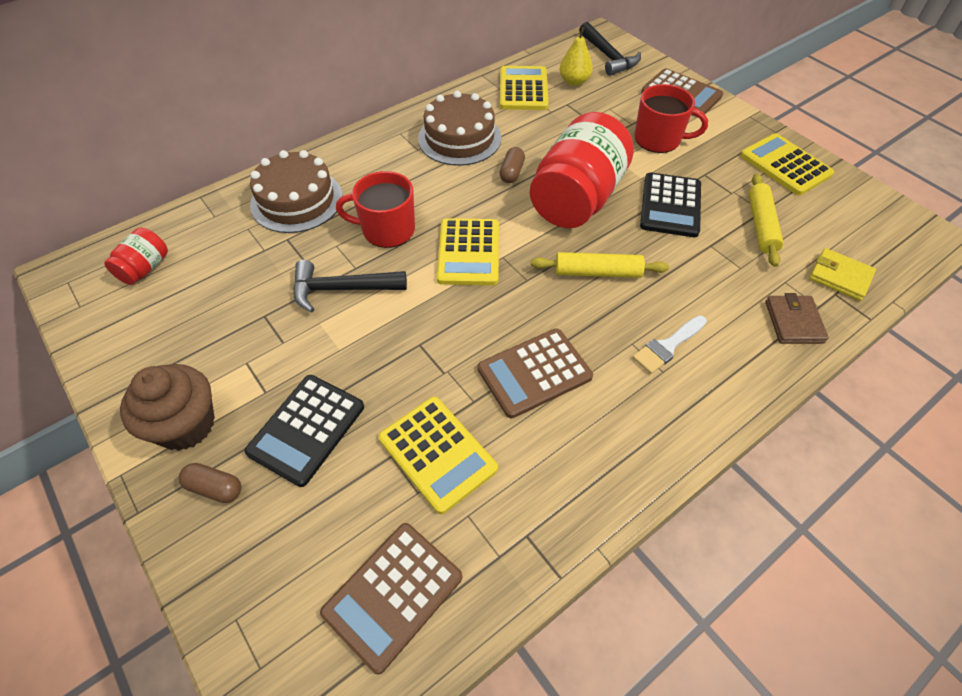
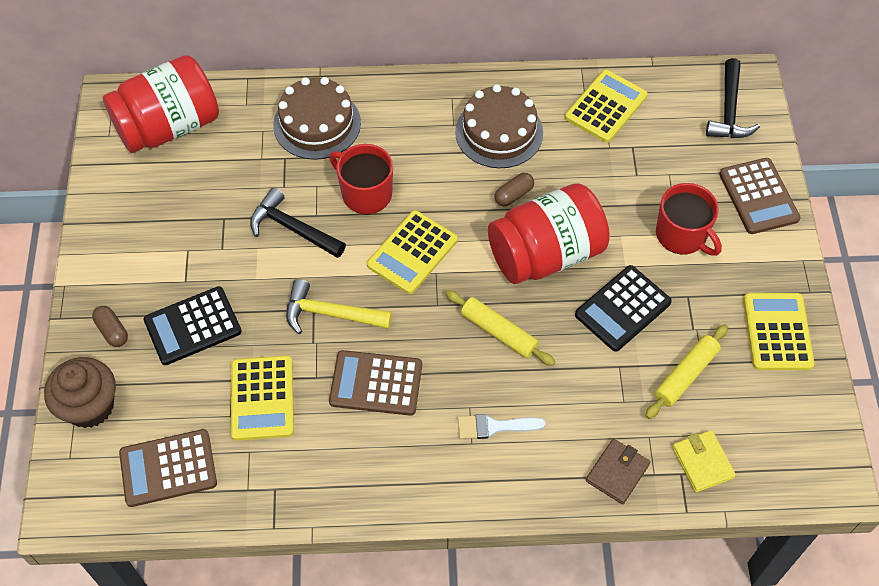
camera: 35 degrees right, 5 degrees up
(145, 268) = (169, 126): red jar -> red jar, size x2.19
(185, 425) = (121, 274): brown cupcake -> brown cupcake (90, 406)
(439, 339) = (330, 314): none -> yellow hammer
(574, 82) = (664, 124): yellow pear -> none

